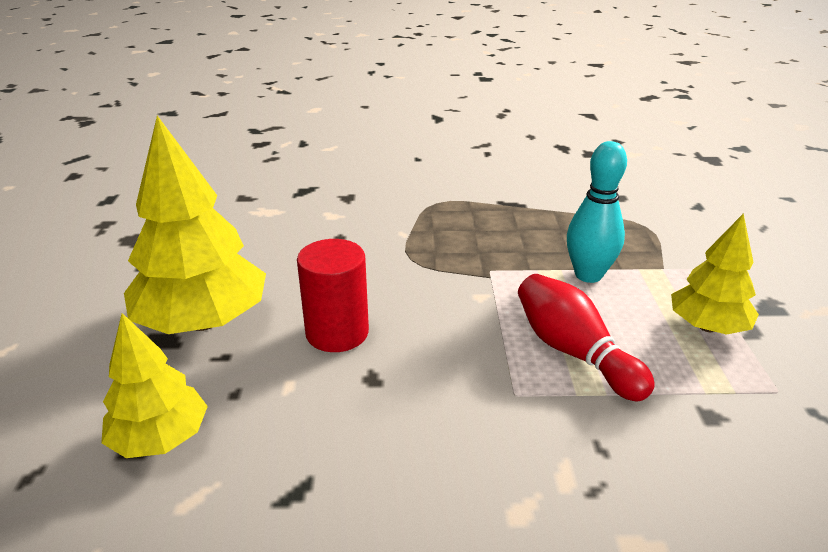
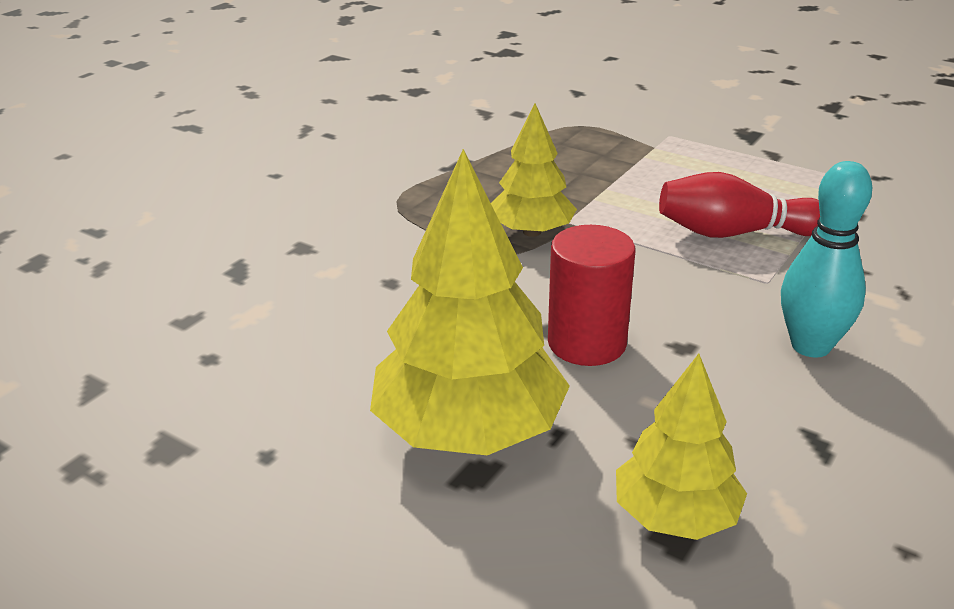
camera: 55 degrees left, 0 degrees up
(588, 275) = (628, 181): turquoise bowling pin -> turquoise bowling pin (810, 346)
(707, 327) = (751, 167): yellow tree -> yellow tree (532, 232)

